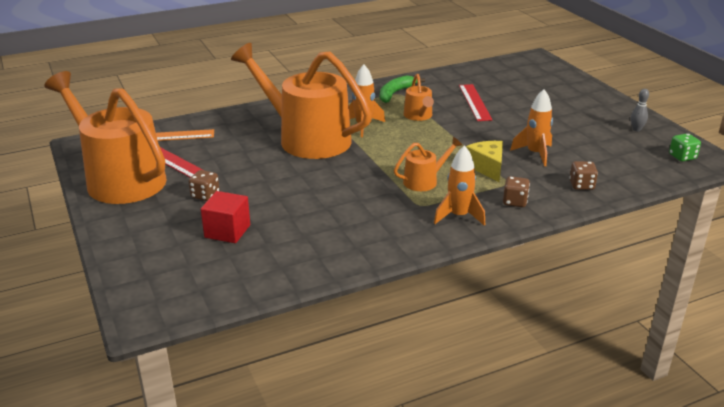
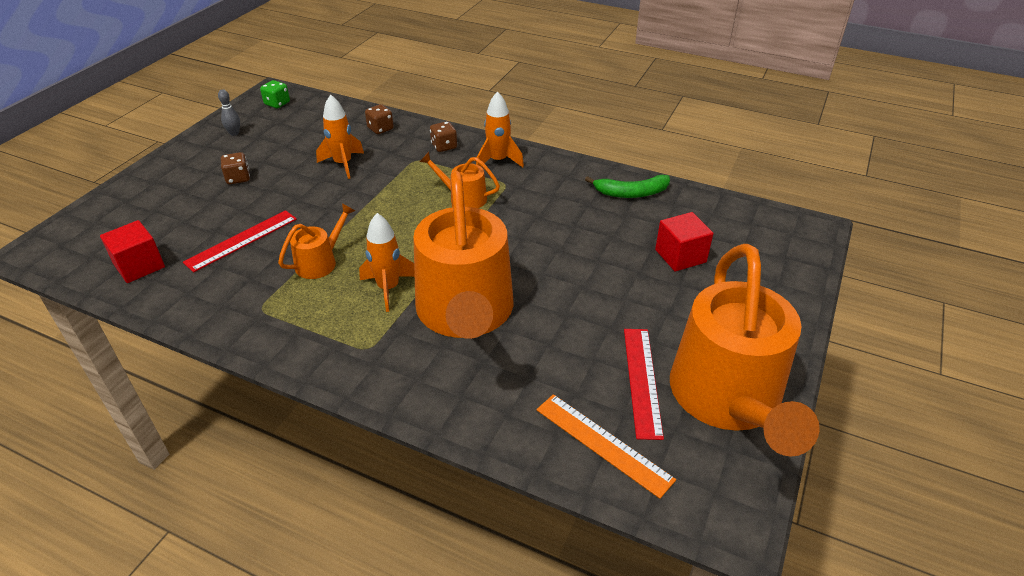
camera: 130 degrees left, 10 degrees up
(205, 195) = (658, 308): brown dice -> brown dice (238, 178)
(395, 93) = (263, 312): green banana -> green banana (631, 193)
(484, 76) = (139, 266): none -> red cube
(487, 167) = (399, 177): yellow cheese -> none

